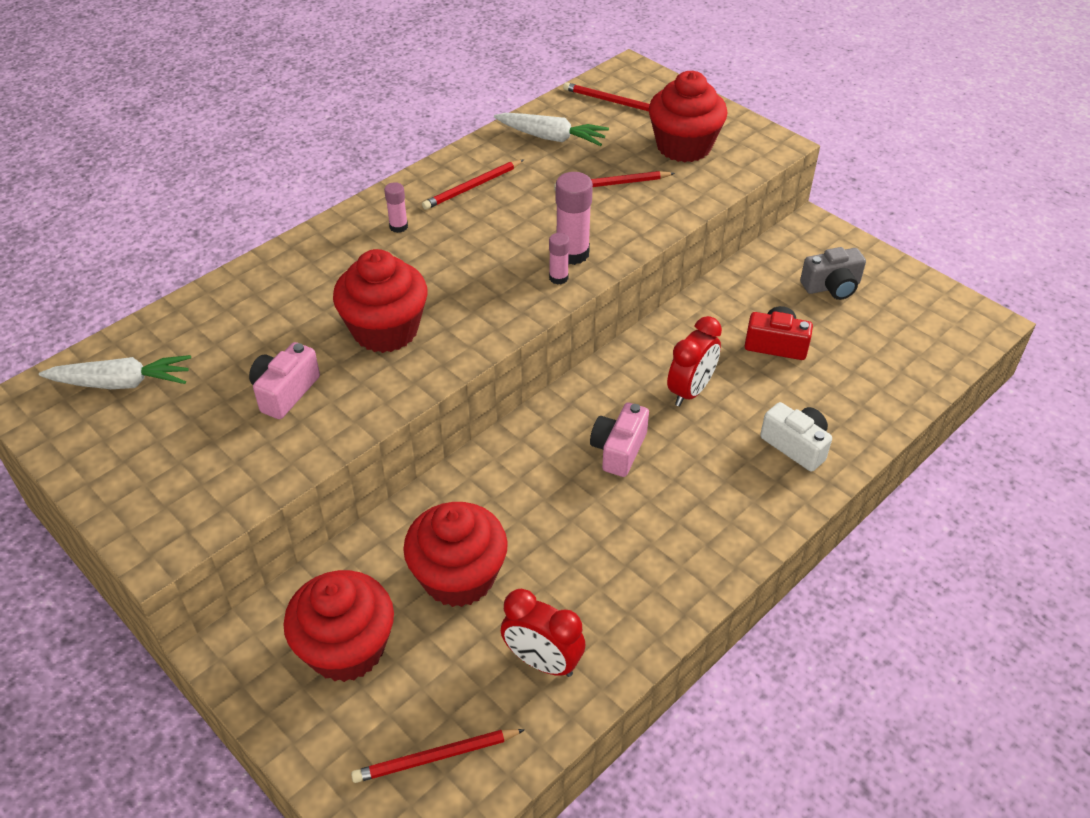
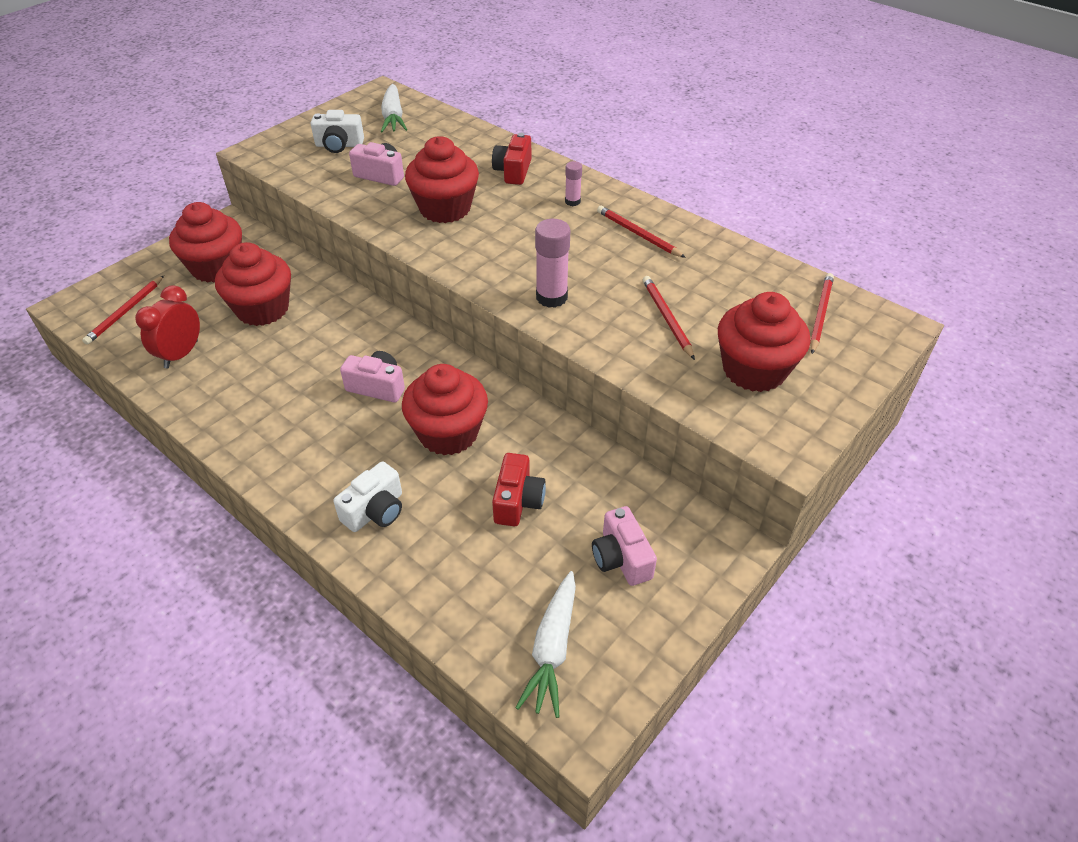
camera: 85 degrees right, 0 degrees up
(183, 441) = (339, 145): none -> white camera
(317, 269) = (513, 171): none -> red camera
(435, 757) = (125, 312): red pencil -> red pencil turned 135 degrees counterclockwise
(552, 138) = (734, 275): white carrot -> white carrot (552, 649)
(558, 278) = (516, 291): pink glue stick -> none
(690, 391) = (448, 433): red clock -> red cupcake
(832, 287) = (621, 558): grey camera -> pink camera

